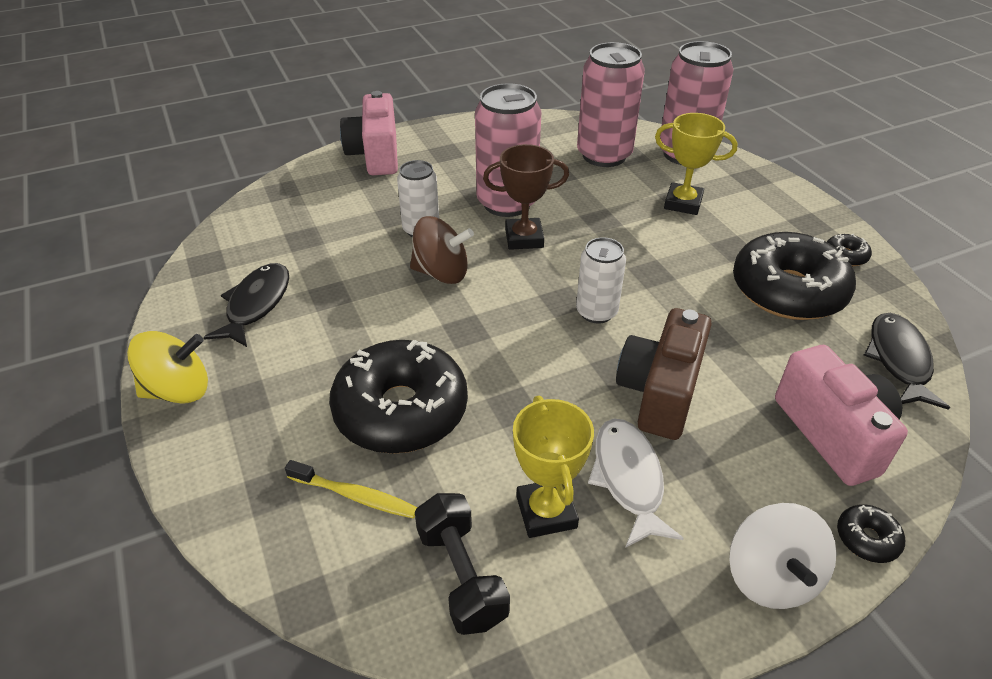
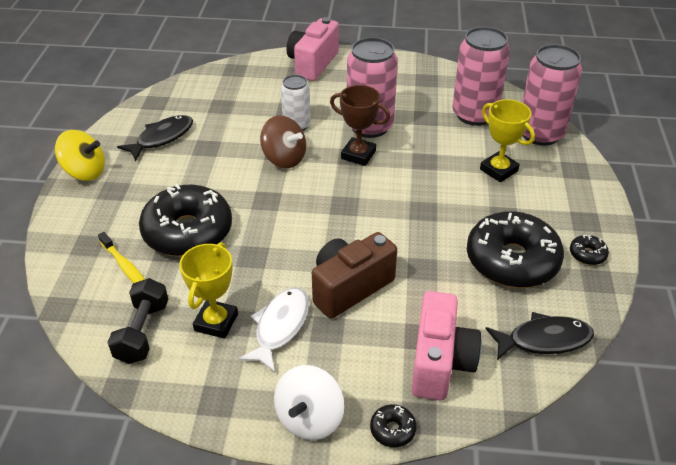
camera: 30 degrees right, 0 degrees up
(596, 312) = (359, 221): white can -> none
(899, 360) = (544, 340): black fish -> black fish turned 45 degrees clockwise

